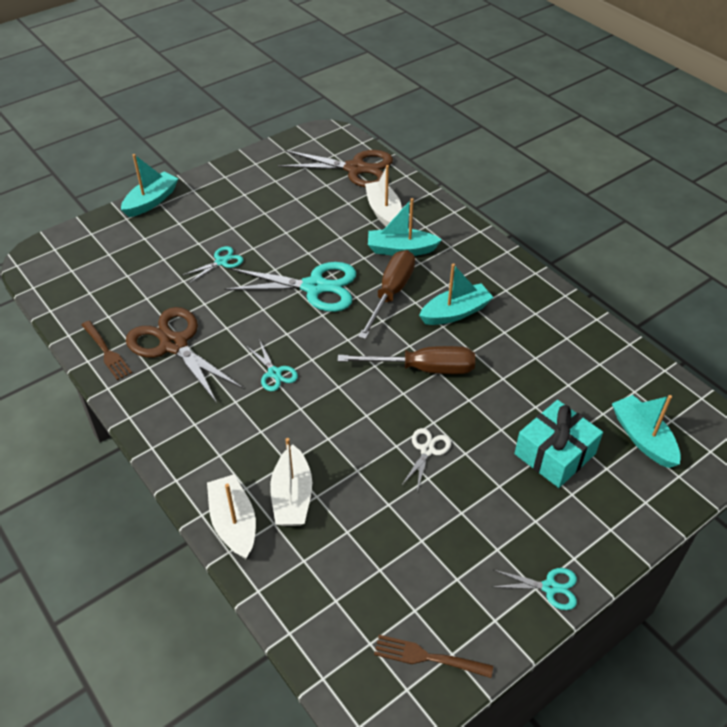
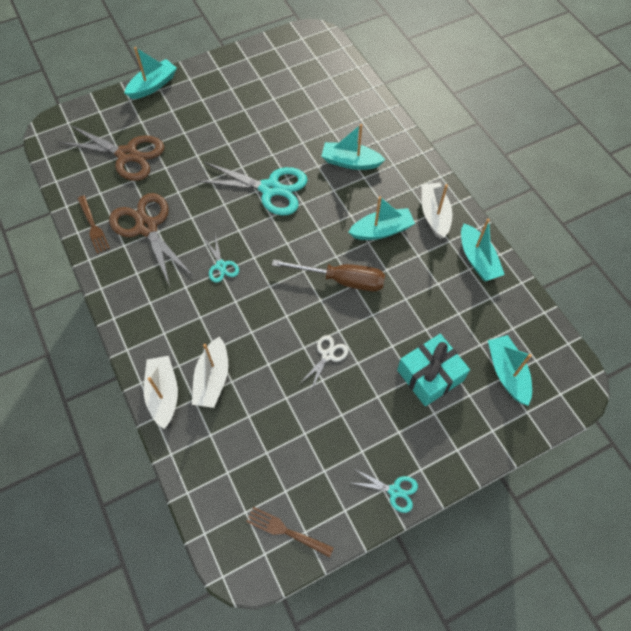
camera: 10 degrees right, 15 degrees up
(221, 261) = (199, 153): turquoise scissors -> none
(356, 169) = (331, 74): brown scissors -> brown scissors (128, 155)
(383, 211) = (344, 121): white boat -> white boat (434, 215)
(391, 293) = (332, 204): brown screwdriver -> none
(573, 327) = (477, 259): none -> turquoise boat

